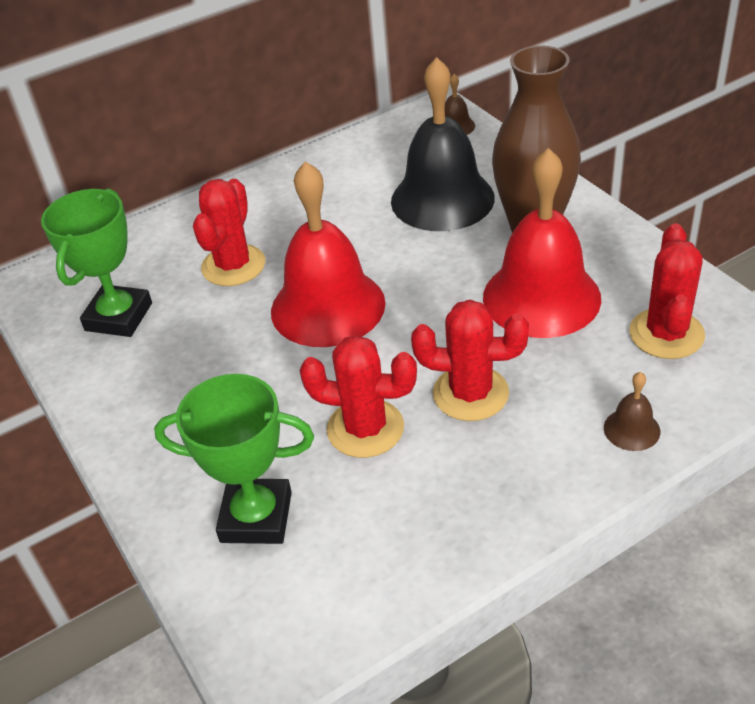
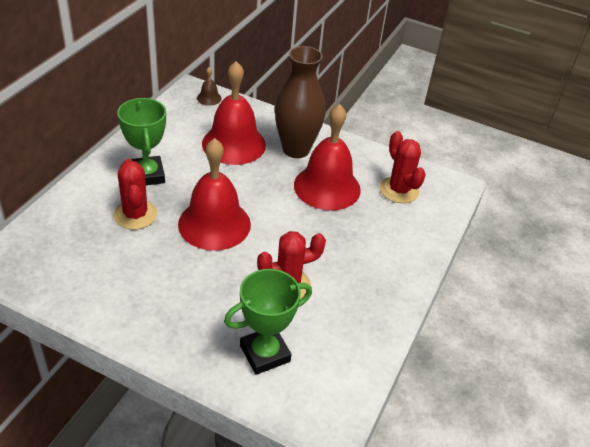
camera: 40 degrees left, 0 degrees up
(119, 317) = (82, 267): green trophy -> green trophy (147, 175)
(442, 199) = (234, 144): black bell -> red bell
(470, 393) = (328, 249): red cactus -> none
(631, 429) = (415, 242): brown bell -> none

